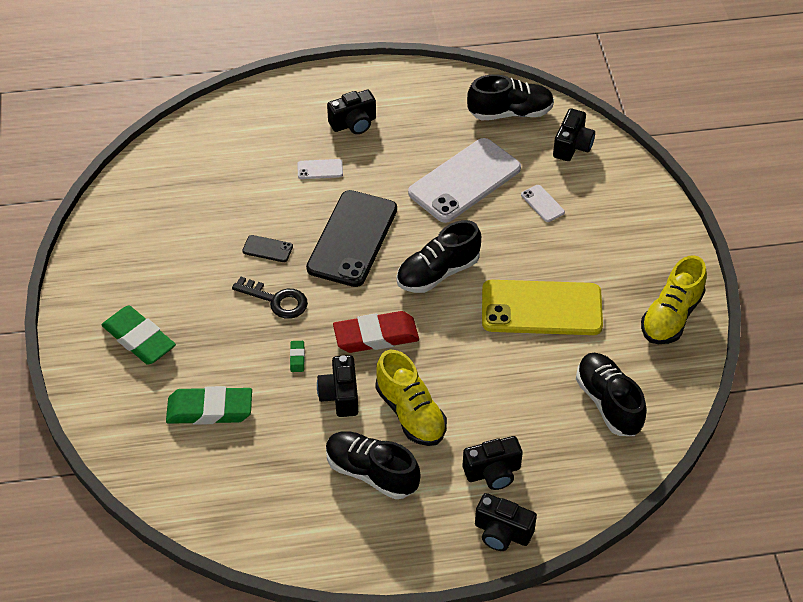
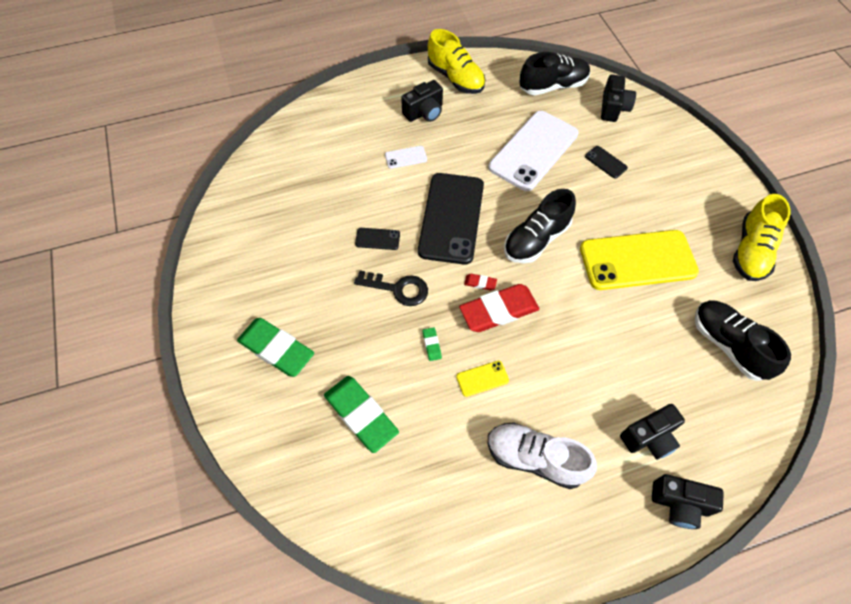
camera: 10 degrees left, 10 degrees up
(210, 409) = (361, 415): green eraser -> green eraser turned 60 degrees clockwise
(340, 395) = (482, 378): black camera -> yellow phone
(364, 307) = (480, 283): none -> red eraser
(371, 473) = (535, 458): black shoe -> white shoe
(410, 413) = (553, 386): yellow shoe -> yellow shoe (455, 78)
(542, 203) = (606, 162): white phone -> black phone

